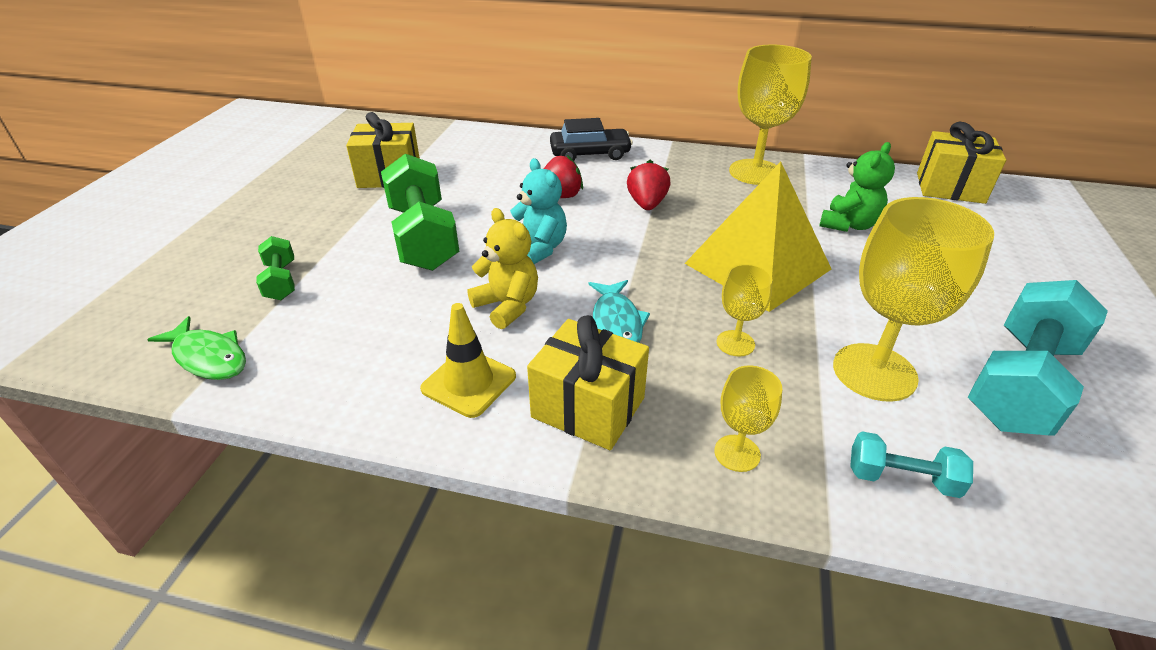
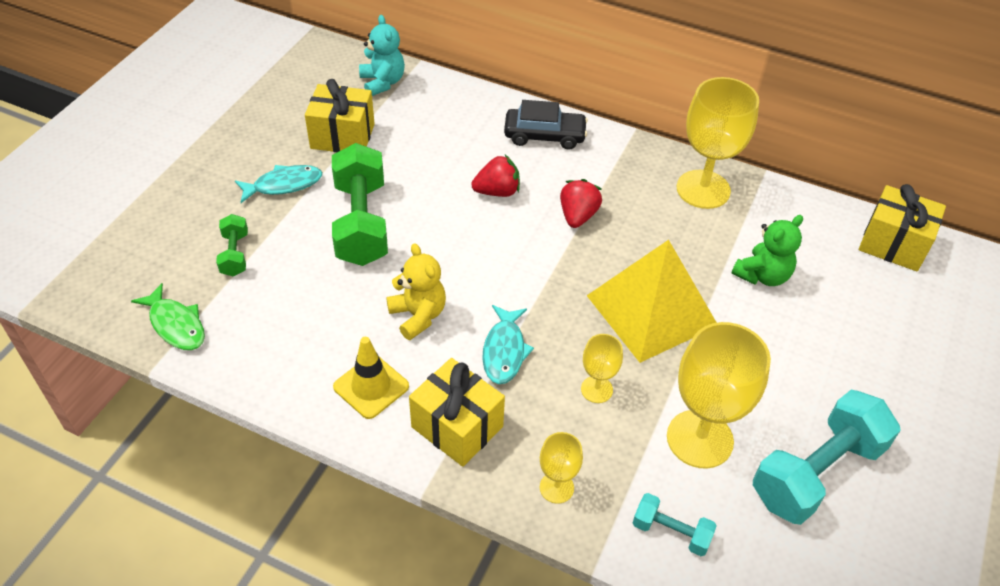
camera: 10 degrees right, 10 degrees up
(331, 218) = (283, 185): none -> turquoise fish
(538, 249) = (460, 255): turquoise teddy bear -> turquoise teddy bear (382, 82)

